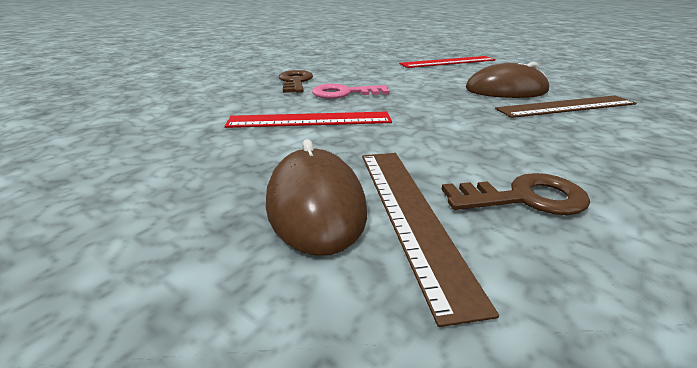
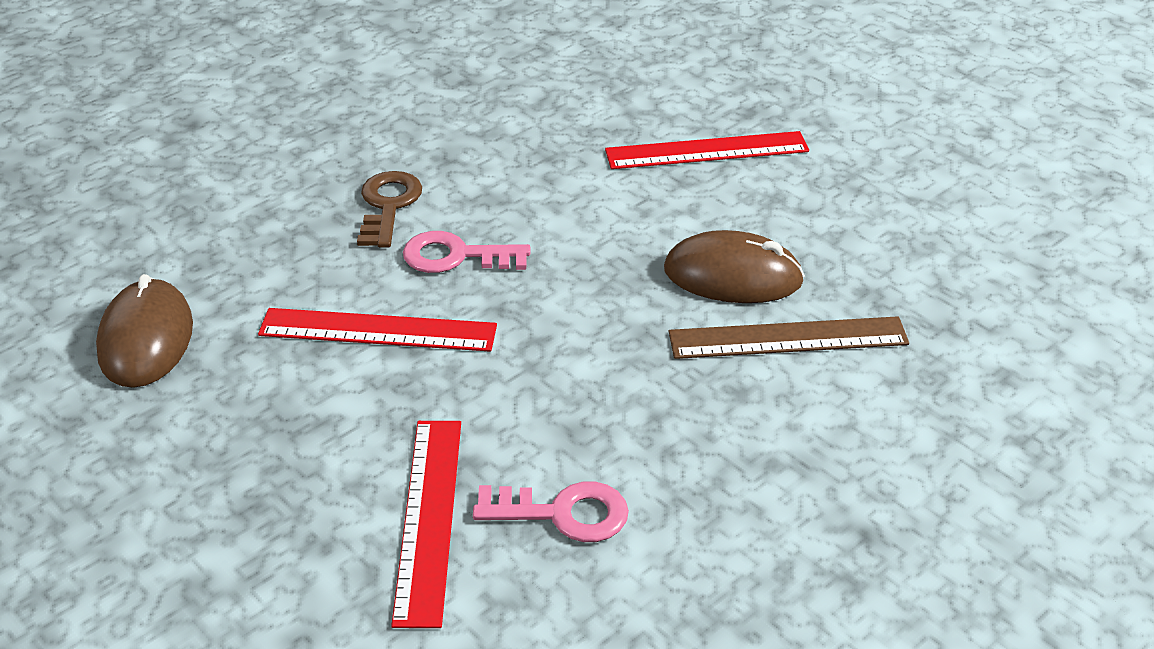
camera: 10 degrees right, 10 degrees up
(315, 205) = (338, 493): brown mouse -> brown mouse (146, 339)
(409, 214) = (428, 518): brown ruler -> red ruler
(524, 198) = (562, 513): brown key -> pink key

